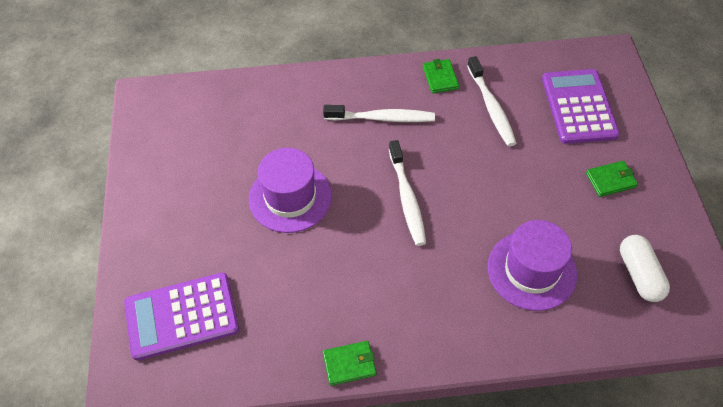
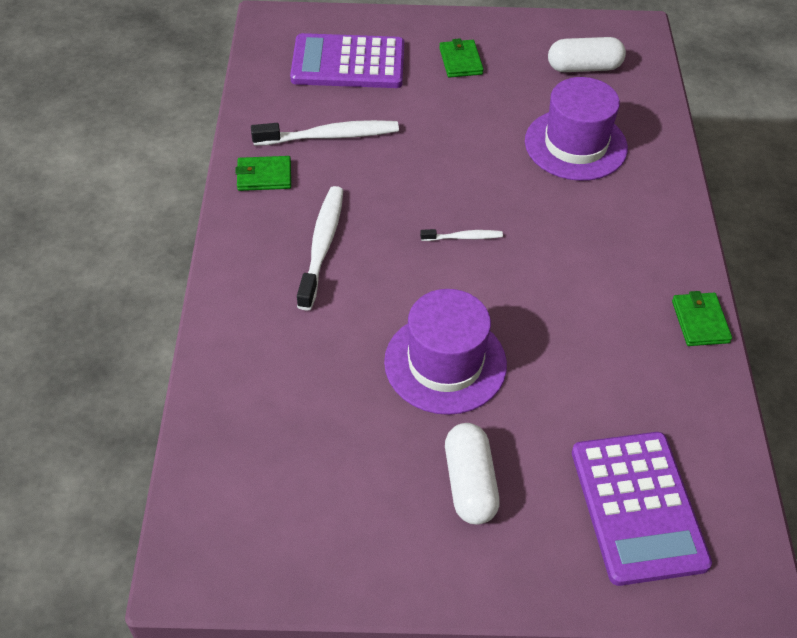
camera: 85 degrees left, 5 degrees down
(198, 218) = (469, 483): none -> white capsule
(407, 198) = (463, 237): white toothbrush -> white toothbrush, size x0.52

